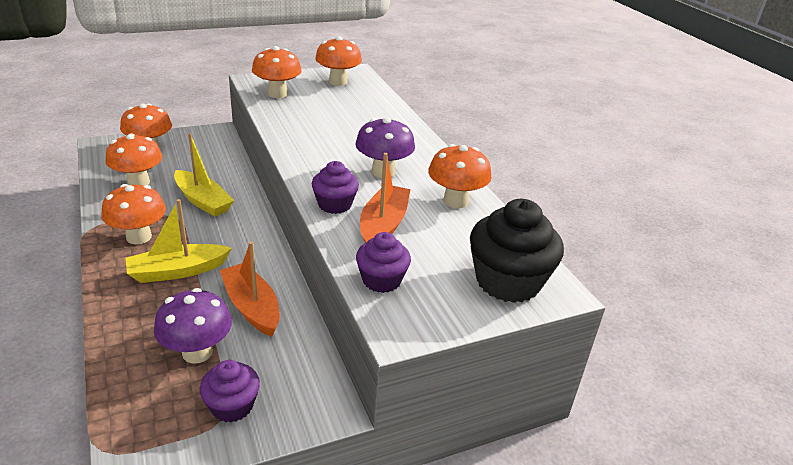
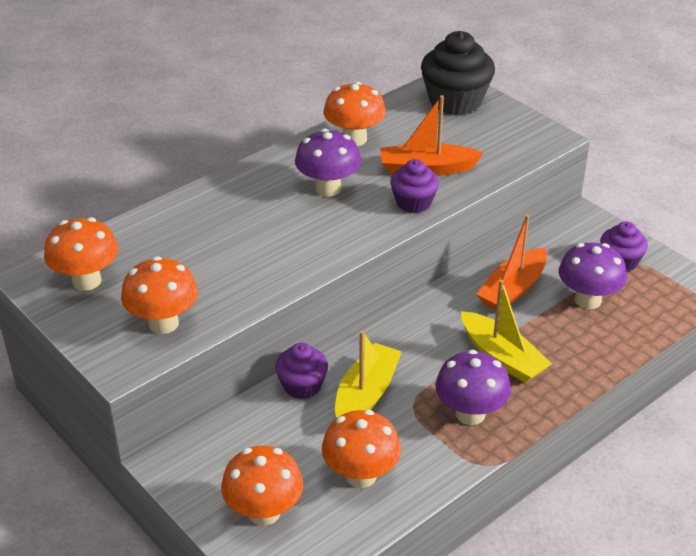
camera: 105 degrees left, 5 degrees up
(139, 237) = (470, 414): orange mushroom -> purple mushroom
(381, 280) = (503, 155): purple cupcake -> purple cupcake (302, 386)

